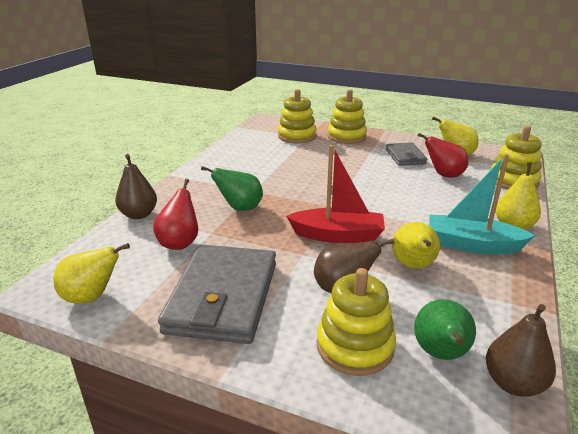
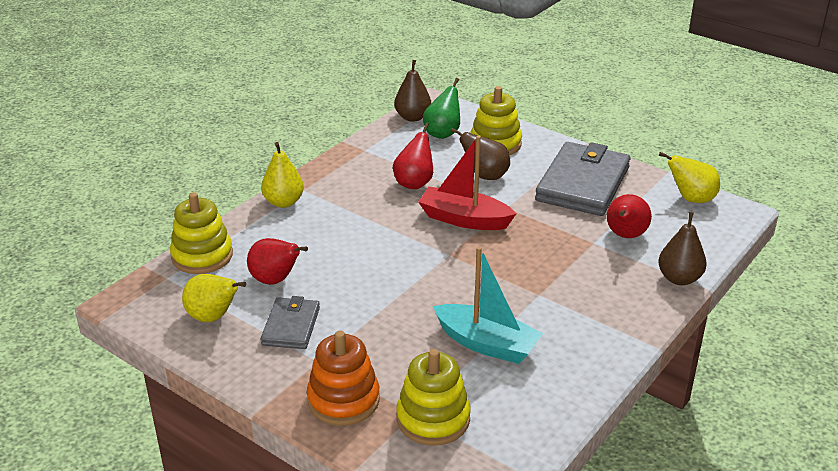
camera: 165 degrees left, 5 degrees up
(240, 208) = (559, 269): green pear -> none
(346, 137) = (343, 400): yellow stacking toy -> orange stacking toy
(413, 266) = (414, 183): yellow pear -> red pear
(472, 245) = (345, 192): turquoise boat -> turquoise boat (487, 344)

